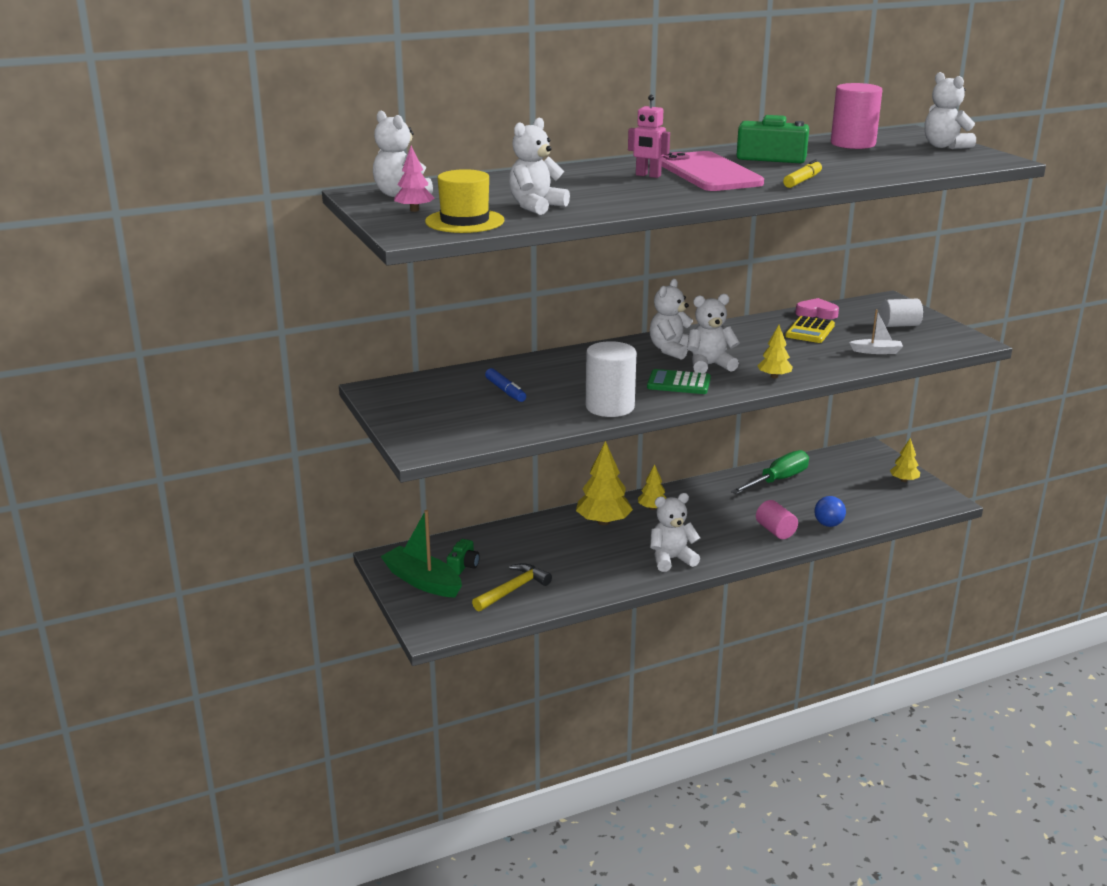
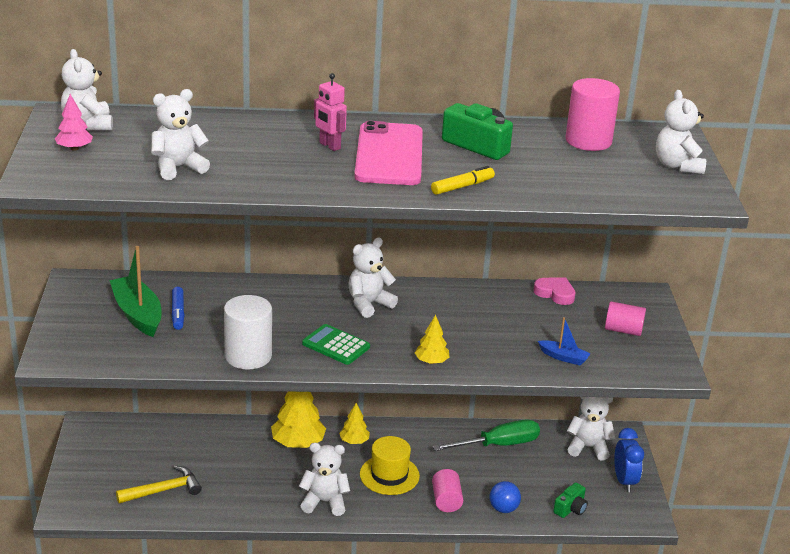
camera: 20 degrees right, 5 degrees up
(422, 581) = (97, 458): green boat -> green boat (137, 314)
(463, 565) = (142, 452): green camera -> green camera (570, 508)
(464, 221) = (96, 173): yellow hat -> yellow hat (389, 475)
(709, 365) = (385, 332): white teddy bear -> white teddy bear (588, 447)
(810, 331) = (525, 314): yellow calculator -> none
(877, 351) = (563, 357): white boat -> blue boat
(899, 325) = (623, 330): white cylinder -> pink cylinder
(904, 480) = (624, 481): yellow tree -> blue clock

